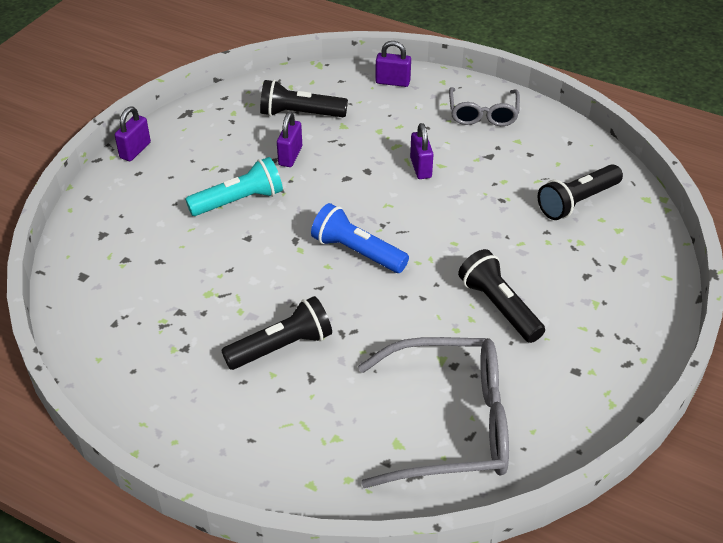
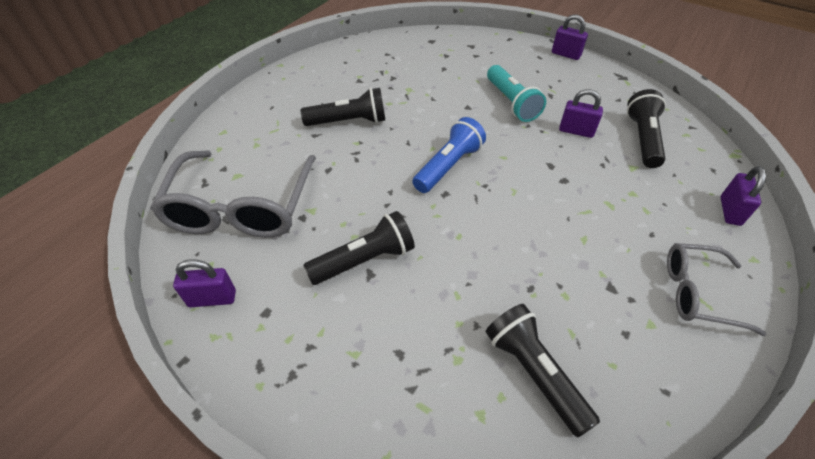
camera: 95 degrees right, 5 degrees up
(281, 346) = (349, 121): black flashlight -> black flashlight turned 75 degrees counterclockwise
(421, 168) = (576, 221): purple padlock -> purple padlock (212, 299)

